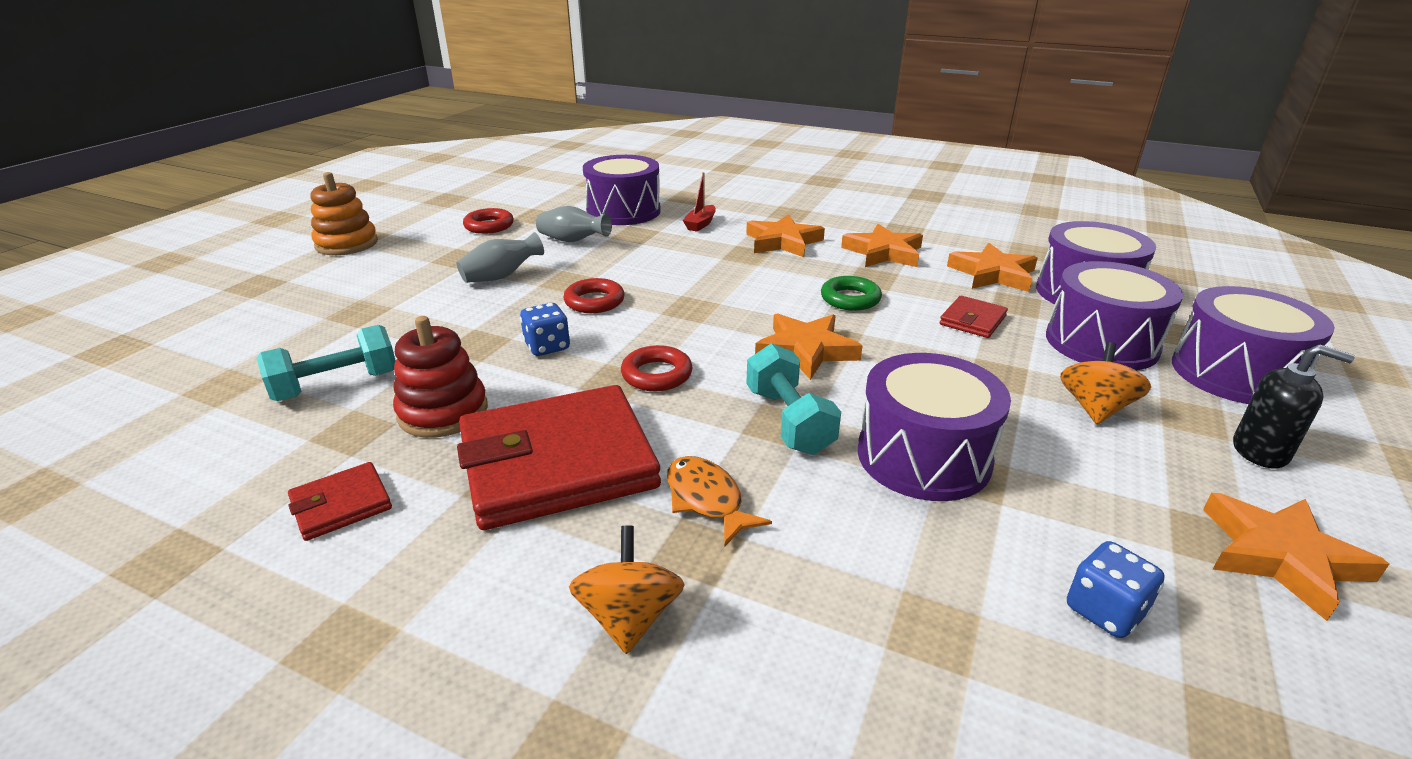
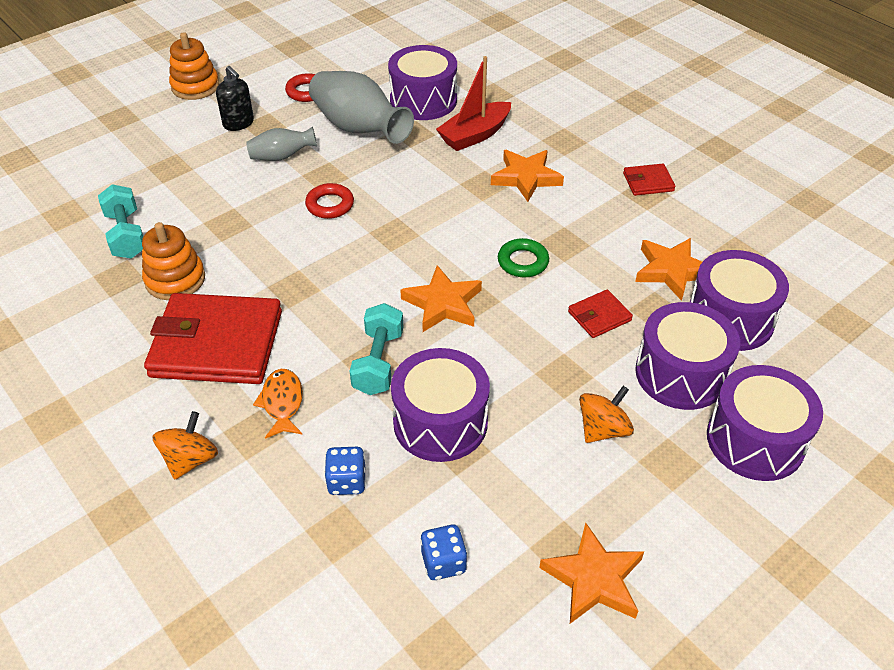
camera: 25 degrees right, 15 degrees up
(336, 385) = (126, 235): turquoise dumbbell -> turquoise dumbbell turned 75 degrees clockwise
(341, 505) = (89, 331): red wallet -> red wallet (648, 182)
(443, 412) = (175, 279): red stacking toy -> orange stacking toy
(547, 347) = (270, 241): blue dice -> blue dice (347, 481)
(573, 241) = (358, 129): grey vase -> grey vase, size x1.89
(656, 374) = (323, 292): red ring -> none
(700, 224) = (475, 135): red boat -> red boat, size x1.81
(883, 252) = (601, 216): orange star -> none
(1260, 451) = (683, 508): black soap dispenser -> black soap dispenser (238, 123)

